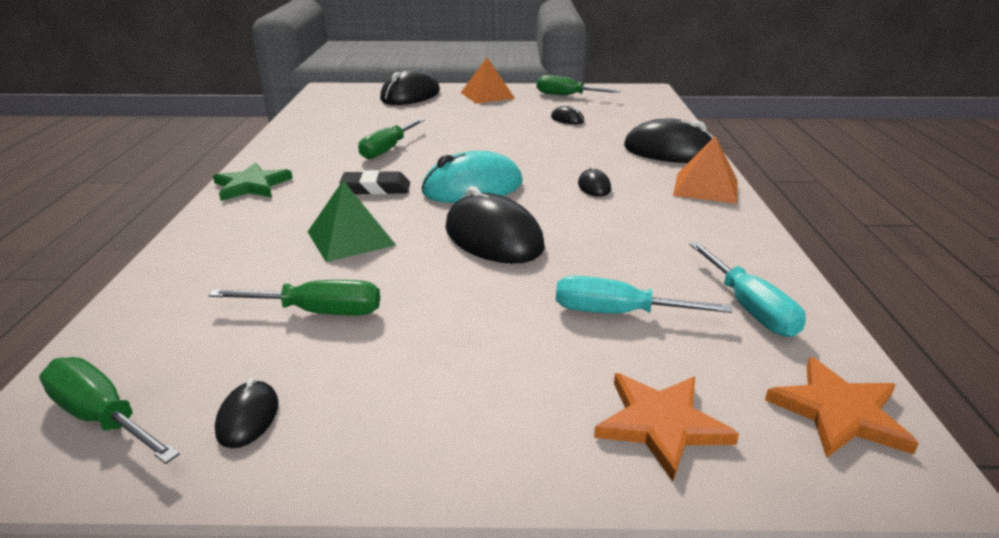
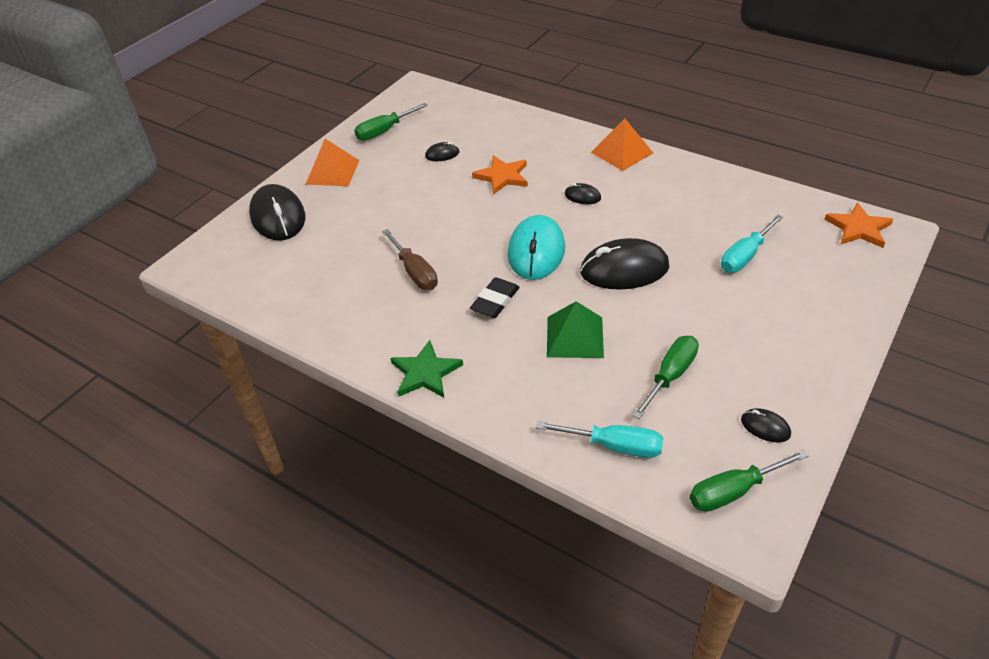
camera: 55 degrees left, 15 degrees up
(387, 149) = (415, 272): green screwdriver -> brown screwdriver
(661, 424) = (841, 283): orange star -> orange star (502, 176)
(669, 151) = (552, 138): black mouse -> none
(749, 308) = (767, 210): turquoise screwdriver -> turquoise screwdriver (614, 446)

